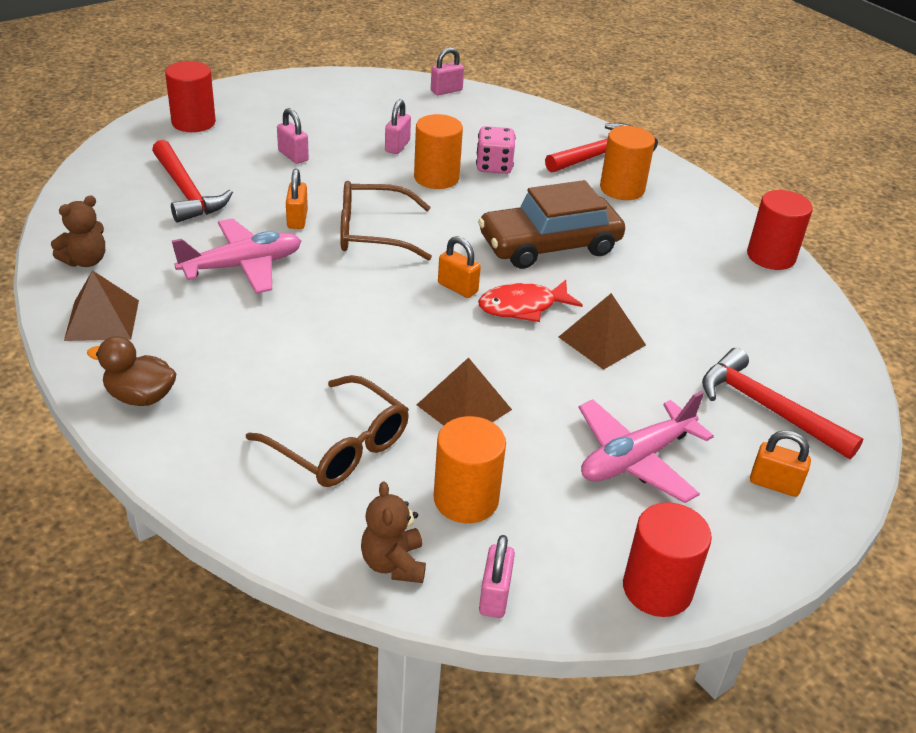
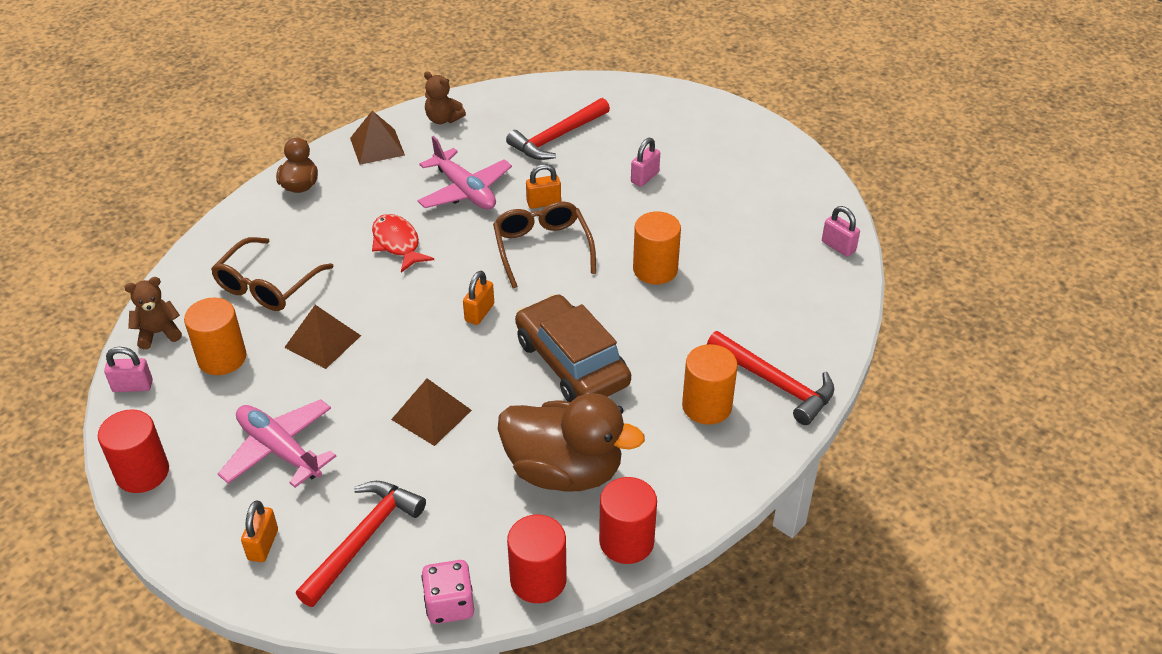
camera: 80 degrees right, 5 degrees up
(193, 122) = (669, 112): red cylinder -> red cylinder (538, 580)
(397, 146) = (699, 234): pink padlock -> none
(494, 166) = (699, 304): pink dice -> pink dice (449, 604)
(523, 307) = (465, 357): red fish -> red fish (397, 243)
(688, 273) = (564, 471): none -> brown duck

